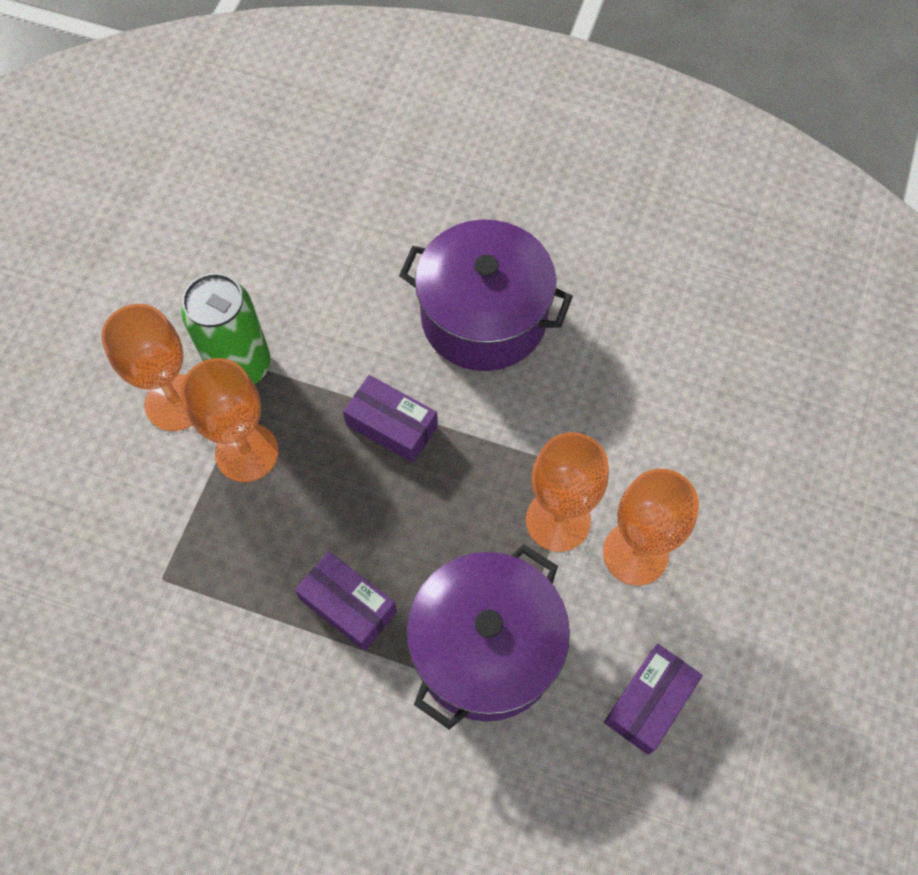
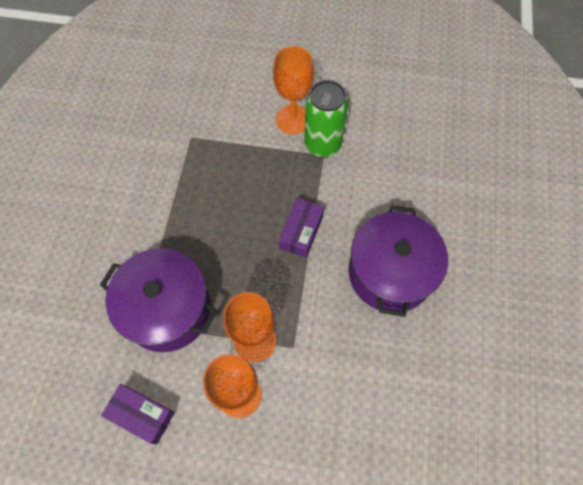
camera: 80 degrees right, 0 degrees up
(247, 452) = (269, 160): orange goblet -> none
(348, 605) = (186, 230): purple box -> none

